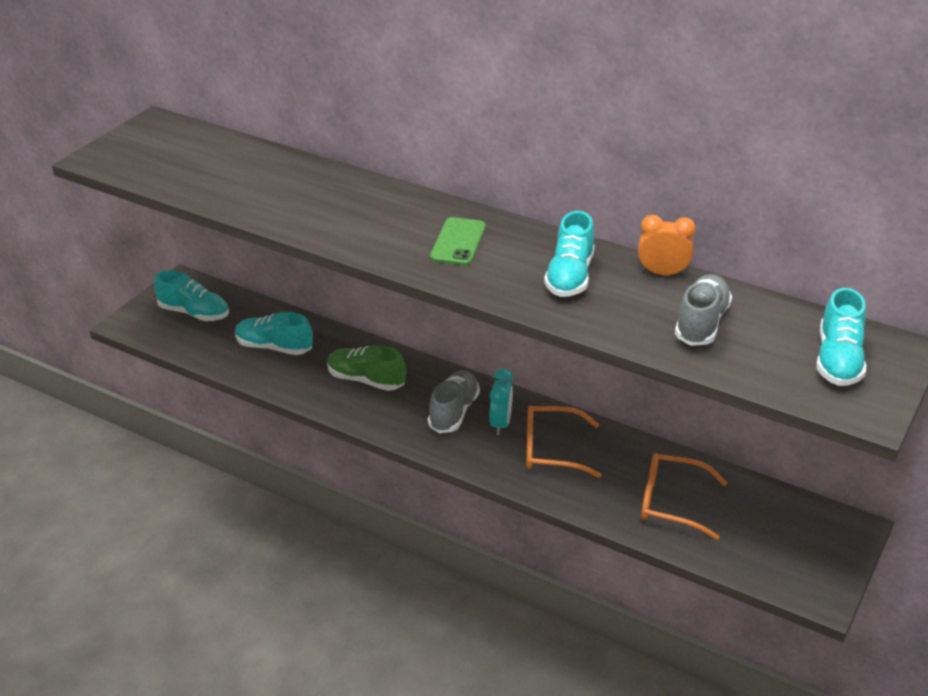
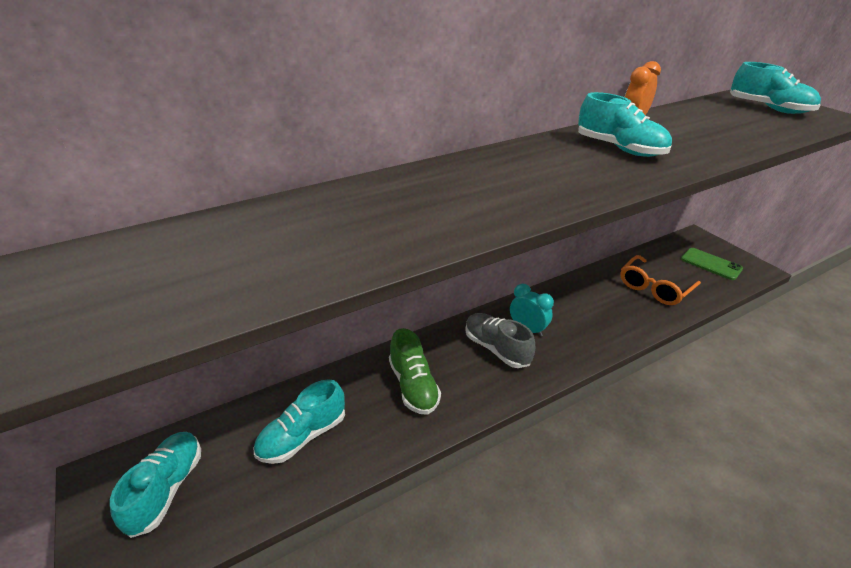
camera: 60 degrees left, 0 degrees up
(194, 313) = (167, 489): turquoise shoe -> turquoise shoe turned 45 degrees counterclockwise
(366, 380) = (413, 386): green shoe -> green shoe turned 75 degrees counterclockwise
(458, 242) = (525, 174): green phone -> green phone (711, 264)
(551, 450) = (573, 316): orange glasses -> none
(701, 323) = (711, 128): grey shoe -> none

